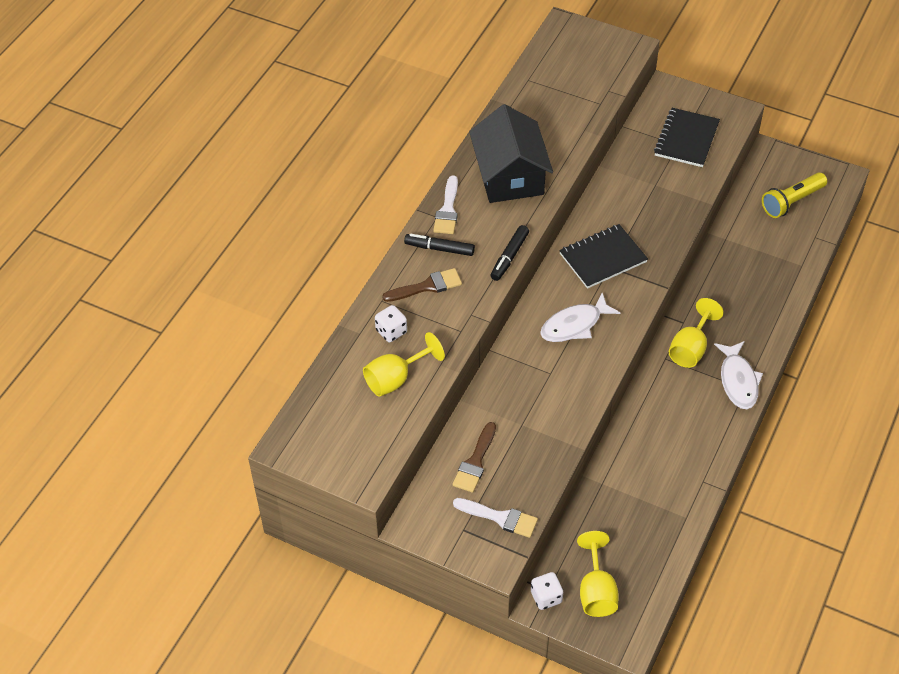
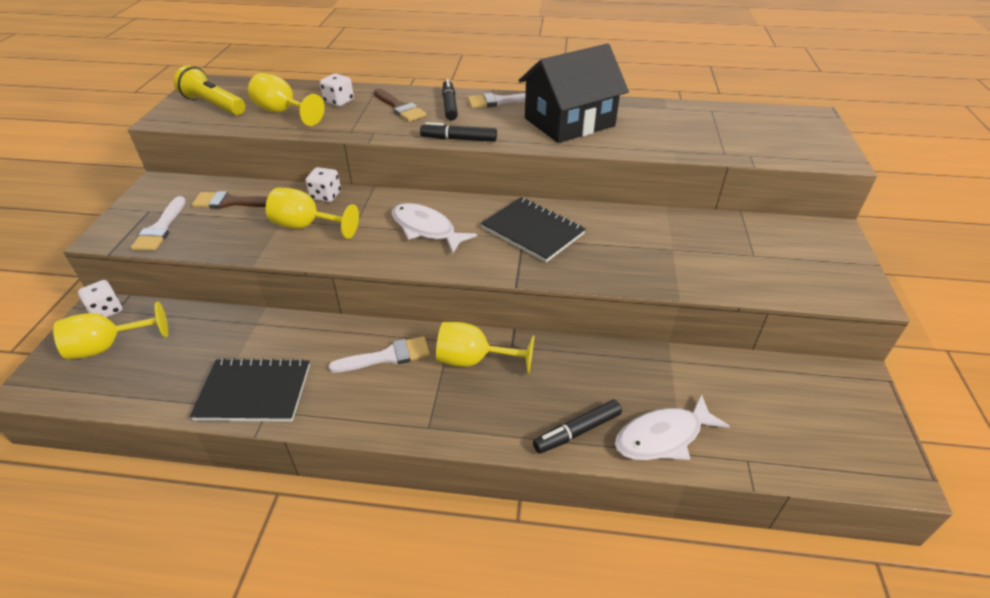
camera: 70 degrees right, 10 degrees down
(493, 388) = (326, 196): none -> white dice
(539, 407) = (306, 226): none -> yellow goblet
(670, 400) = (387, 356): none -> white brush
(686, 139) = (769, 260): black notebook -> black notebook (254, 392)
(738, 381) = (438, 417): white fish -> white fish (663, 437)
(771, 310) = (577, 431): none -> black marker
(791, 202) = (791, 419): yellow flashlight -> yellow flashlight (214, 105)

